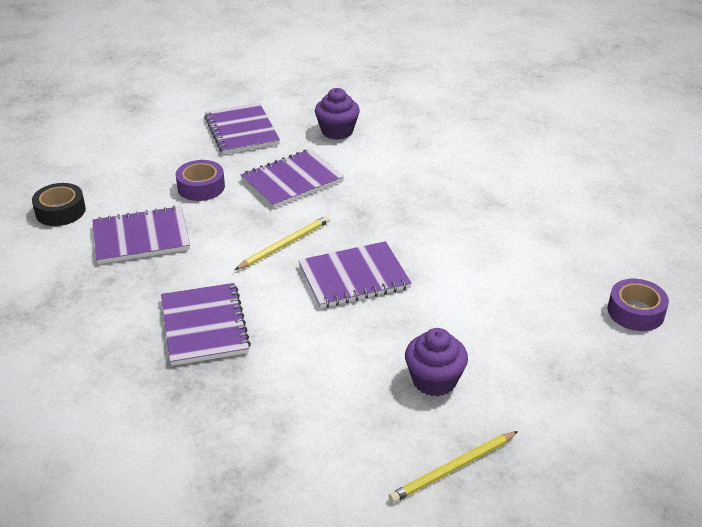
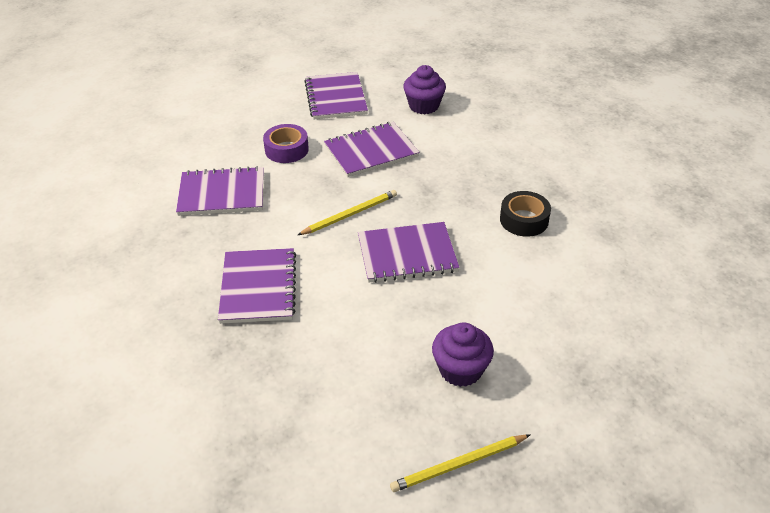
camera: 10 degrees right, 5 degrees up
(60, 211) = (157, 161): black tape -> black tape (524, 220)
(635, 312) = (676, 322): purple tape -> none

